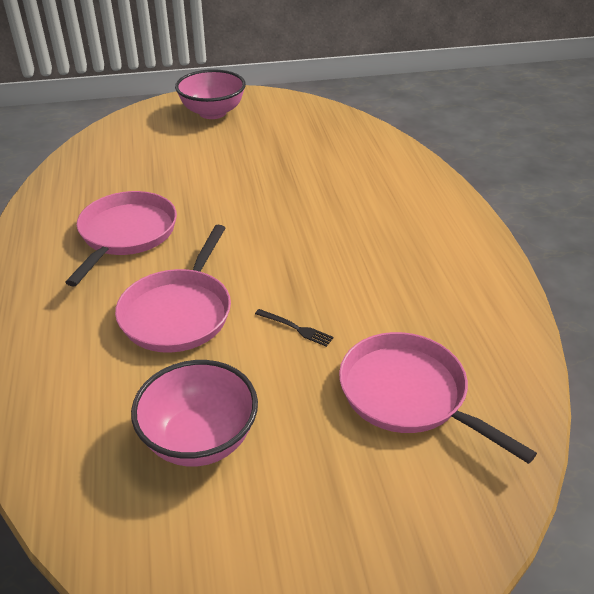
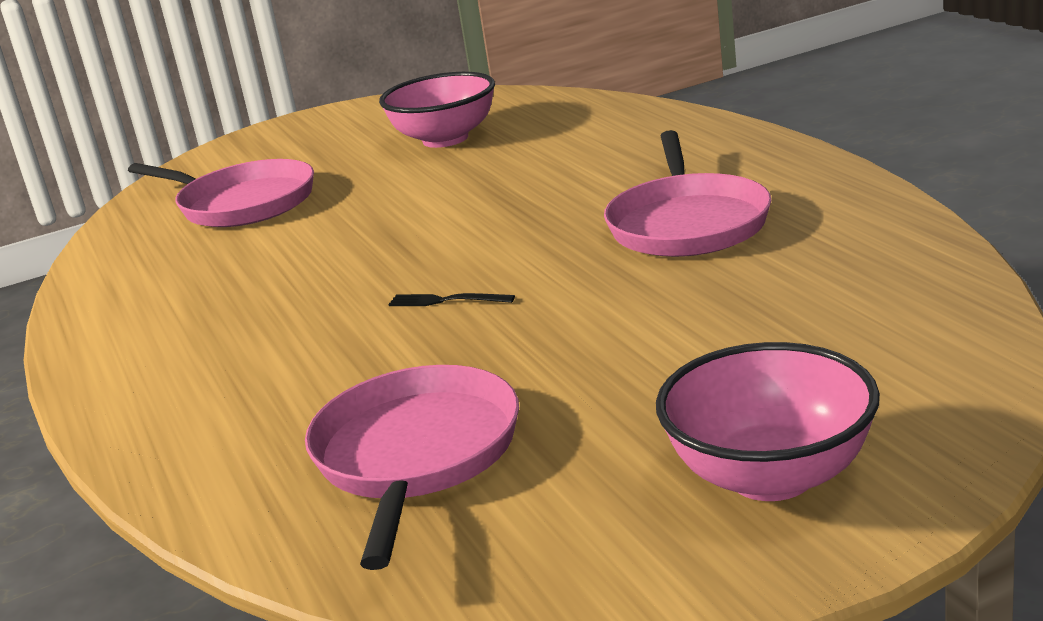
camera: 170 degrees right, 15 degrees down
(178, 313) = (531, 186): pink pan -> pink pan (416, 455)
(295, 328) = (377, 211): black fork -> black fork (447, 301)

